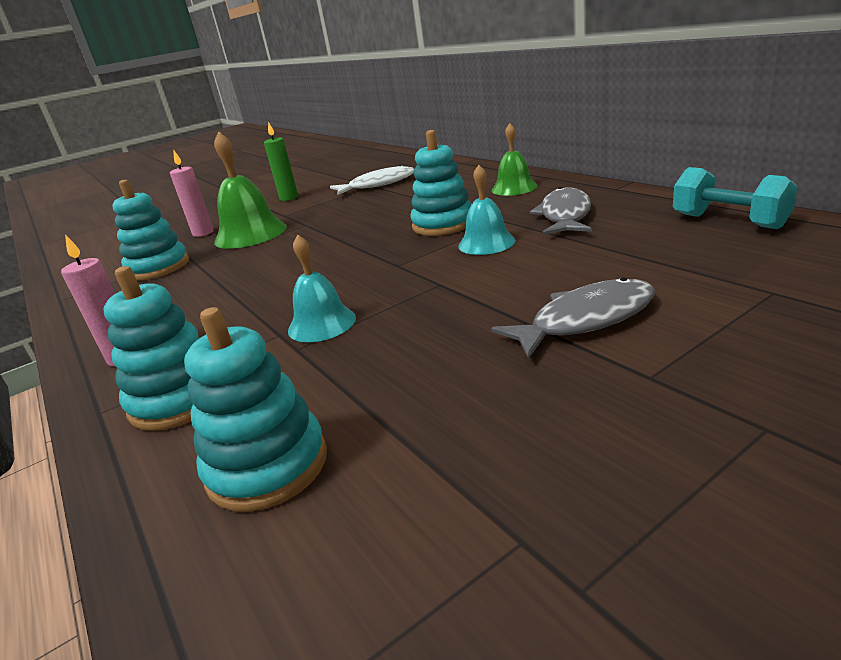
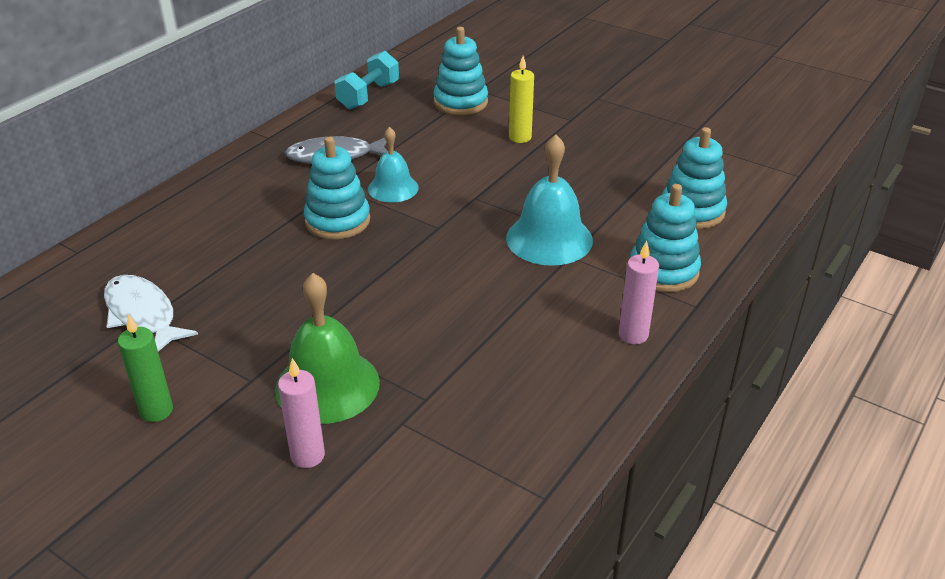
camera: 115 degrees left, 10 degrees up
(158, 267) = (440, 436): turquoise stacking toy -> turquoise stacking toy (460, 102)
(322, 324) = (549, 239): turquoise bell -> turquoise bell, size x1.59
(514, 188) = (233, 193): green bell -> none
(585, 320) = (520, 137): grey fish -> yellow candle

